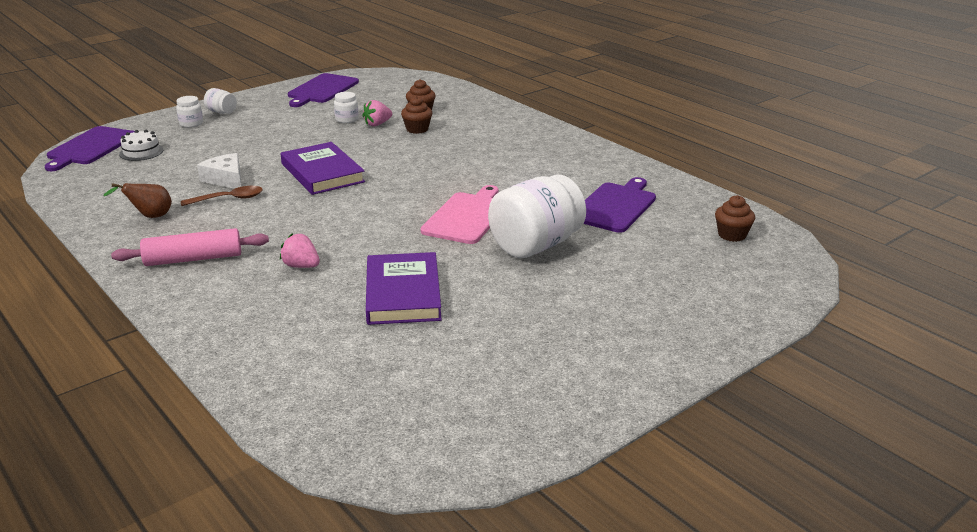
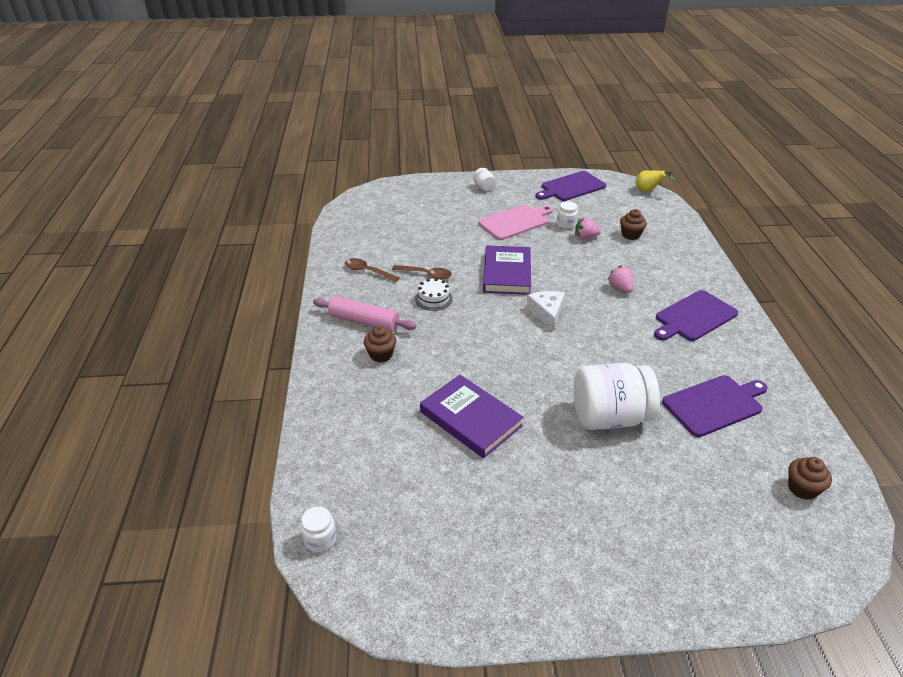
camera: 35 degrees right, 10 degrees up
(90, 147) = (379, 194): purple cutting board -> purple cutting board (694, 317)
(141, 152) = (406, 209): white cake -> white cake (433, 299)
(150, 216) = (367, 271): brown pear -> brown spoon
(191, 124) = (456, 193): white jar -> white jar (320, 539)
(226, 179) = (438, 255): white cheese -> white cheese (547, 312)
(301, 266) = (424, 359): pink strawberry -> pink strawberry (620, 288)
(403, 293) = (470, 419): purple book -> purple book turned 75 degrees counterclockwise
(405, 75) = (648, 191): none -> yellow pear
(417, 129) = (612, 253): brown cupcake -> brown cupcake (381, 355)
(467, 216) = (578, 362): pink cutting board -> pink cutting board (515, 222)

